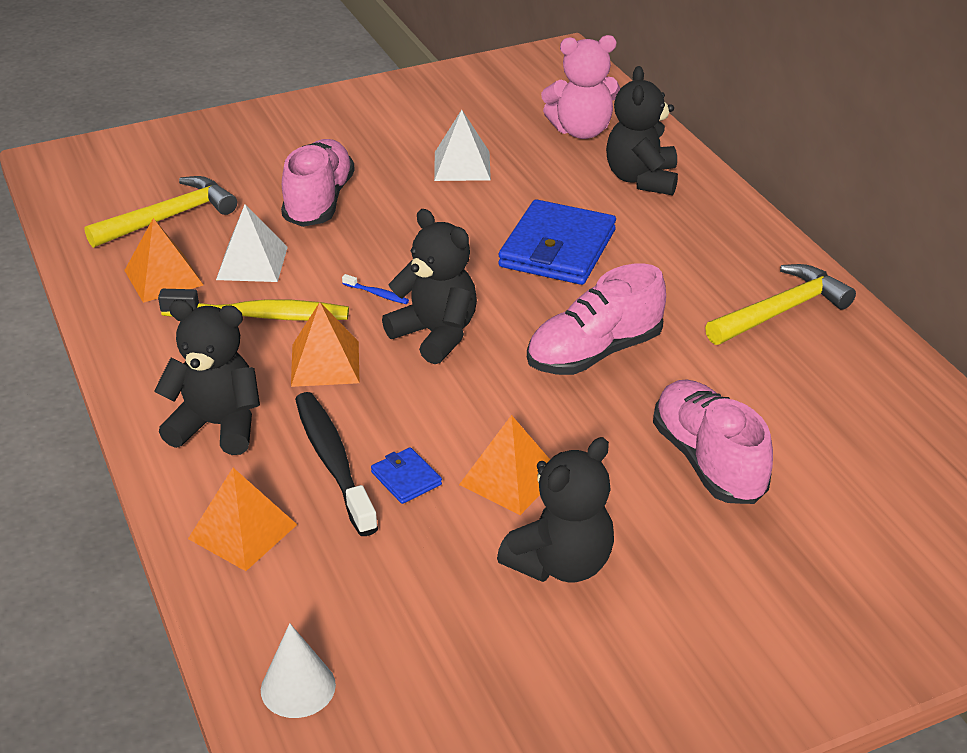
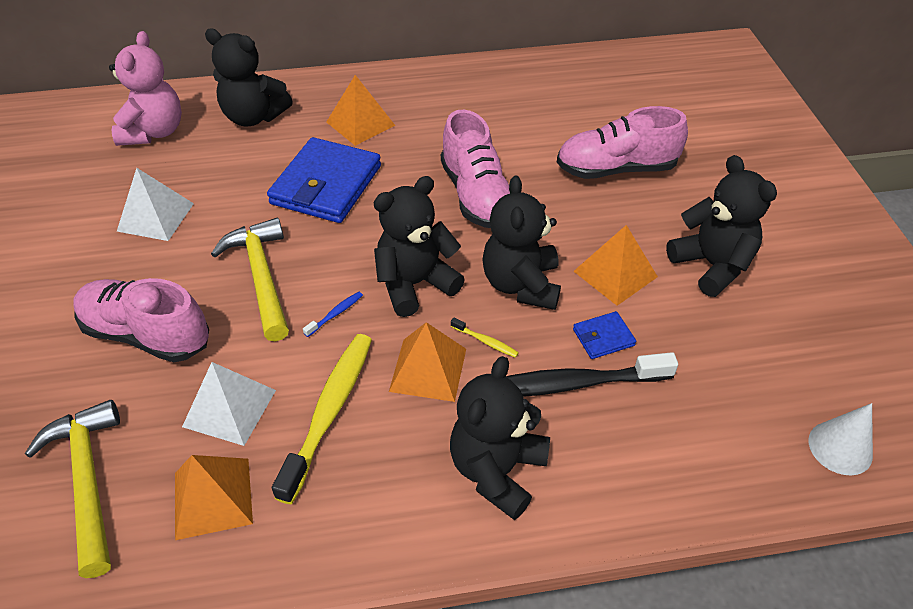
camera: 75 degrees left, 10 degrees up
(242, 531) = (653, 466): orange pyramid -> orange pyramid (360, 123)
(372, 394) = (486, 341): none -> yellow toothbrush
(463, 407) = (521, 285): none -> black teddy bear
(557, 248) = (326, 185): blue wallet -> blue wallet turned 75 degrees clockwise
(781, 311) = (462, 94): yellow hammer -> yellow hammer (261, 277)

